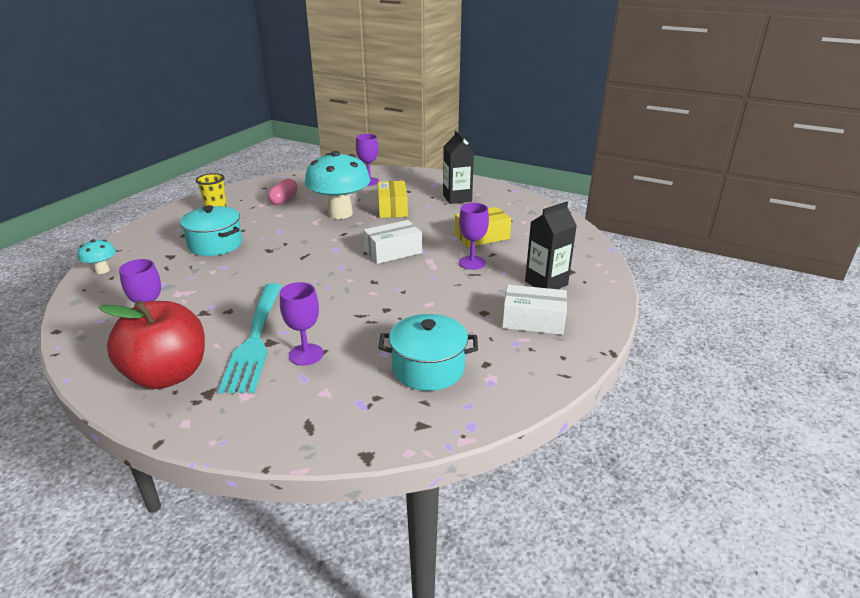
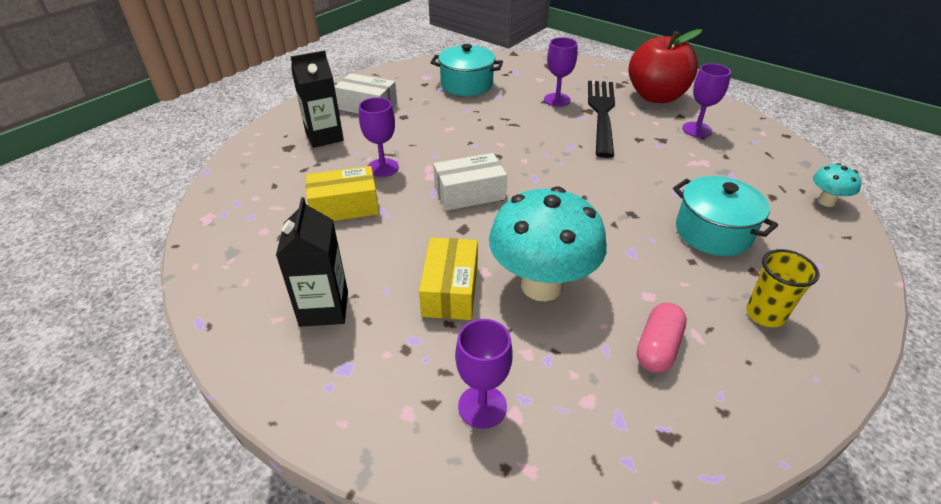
camera: 170 degrees left, 10 degrees up
(255, 339) = (601, 113): turquoise fork -> black fork

